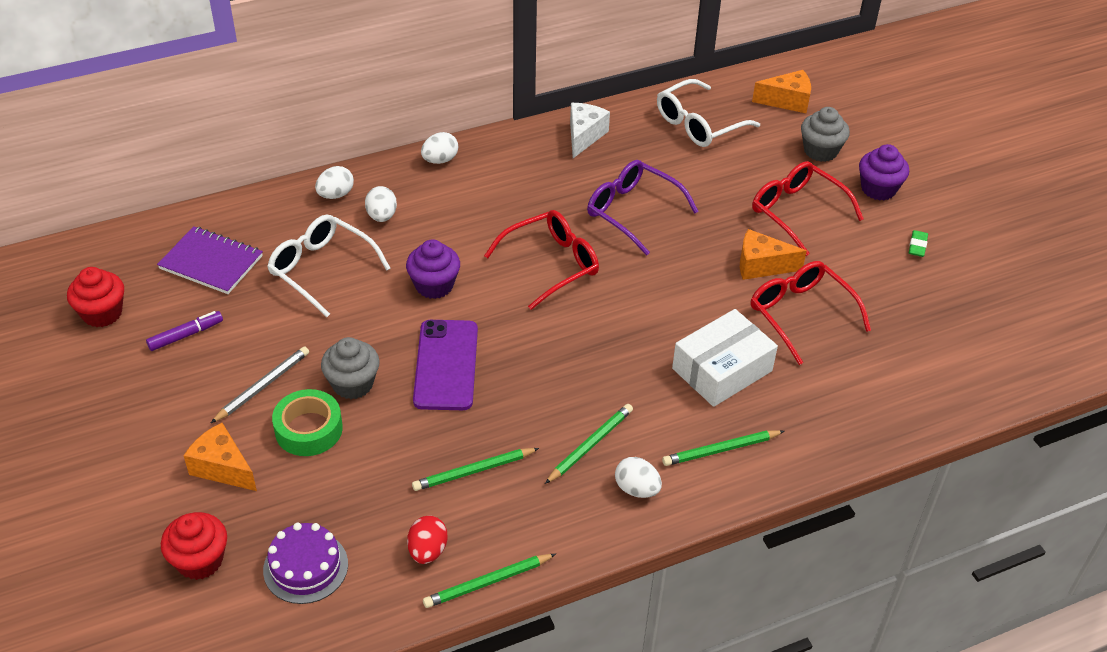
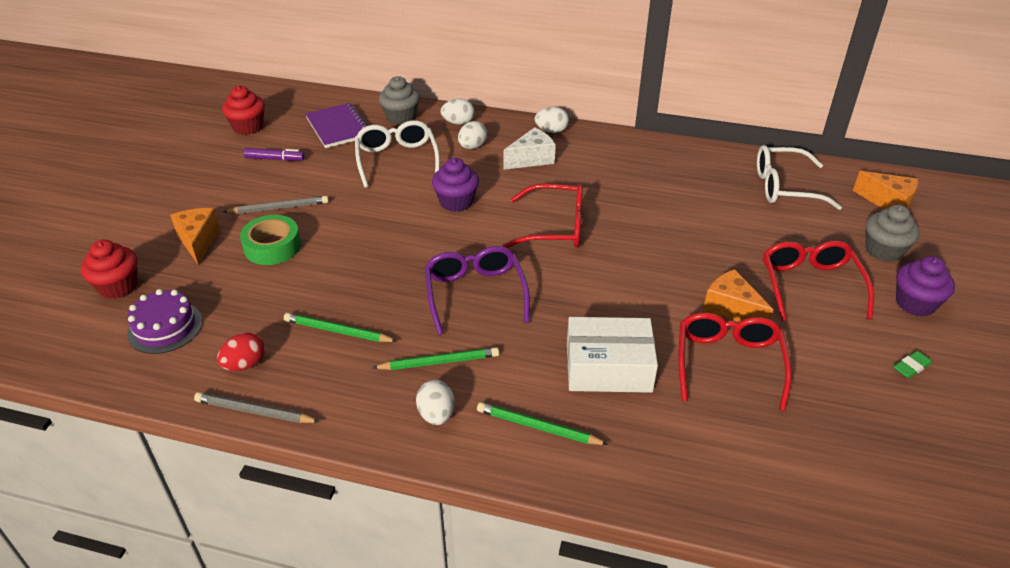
camera: 40 degrees right, 5 degrees down
(353, 384) = (331, 234): grey cupcake -> grey cupcake (401, 117)
(446, 365) = (404, 254): purple phone -> none
(487, 582) = (254, 411): green pencil -> grey pencil
(584, 136) = (677, 158): white cheese -> white cheese (531, 159)
(632, 212) = (660, 222): purple glasses -> purple glasses (475, 294)

